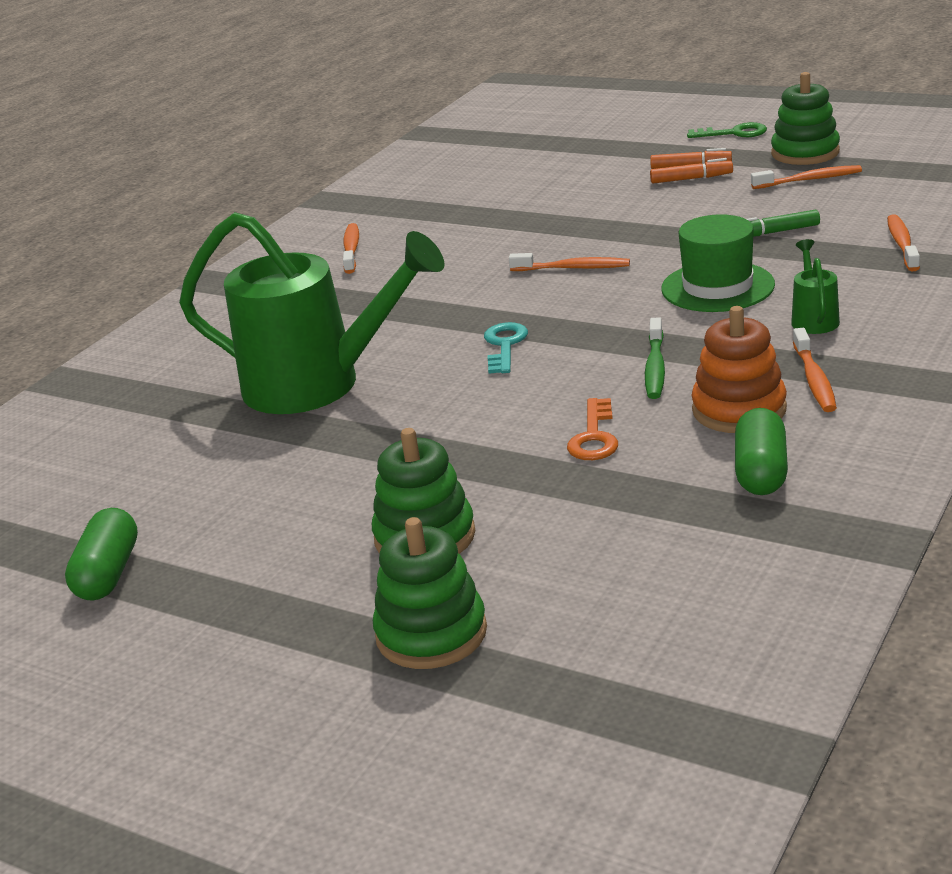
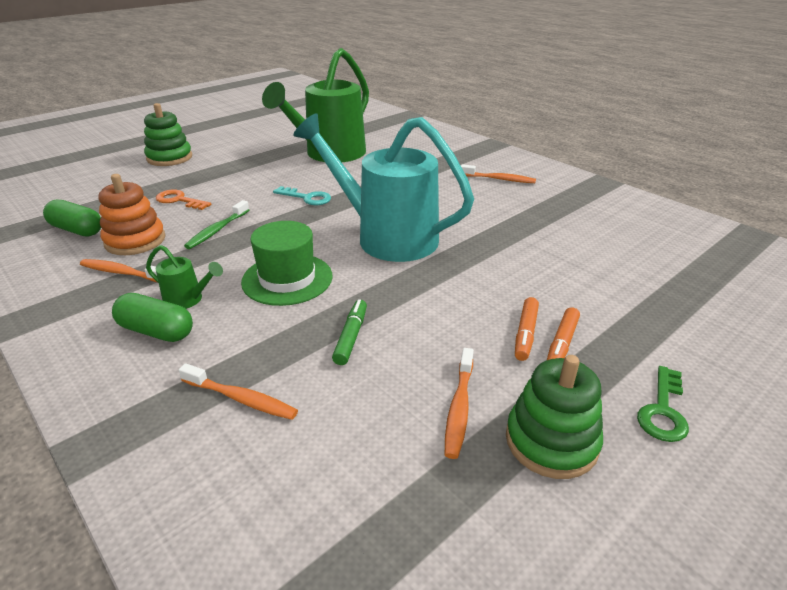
camera: 105 degrees right, 5 degrees up
(108, 573) = (240, 115): green capsule -> green capsule (156, 331)
(431, 633) = (112, 151): green stacking toy -> none
(573, 268) = (386, 237): orange toothbrush -> turquoise watering can
(655, 367) = (217, 230): green toothbrush -> green toothbrush turned 90 degrees counterclockwise

